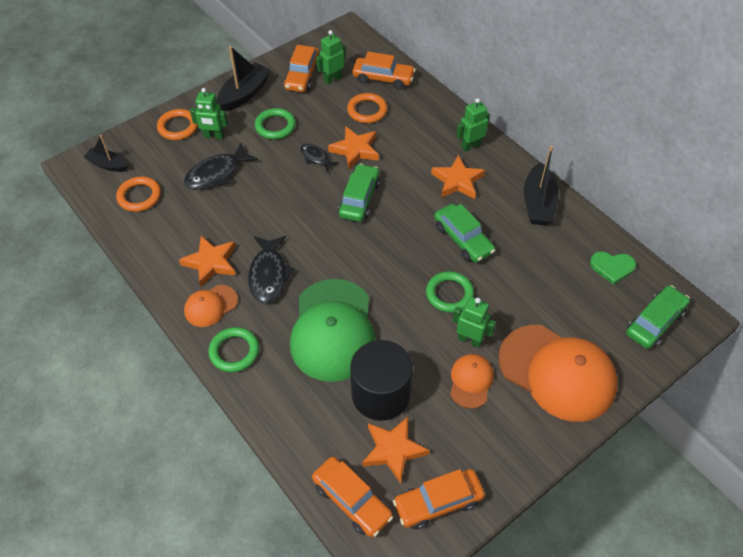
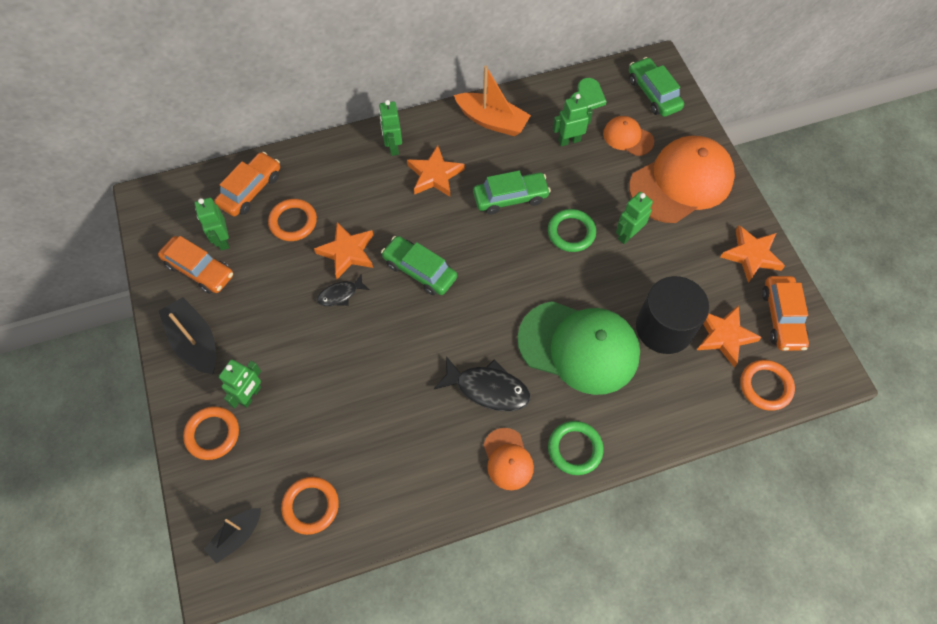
camera: 70 degrees left, 10 degrees up
(211, 263) = (448, 445): orange star -> orange star (751, 255)
(217, 174) = (315, 406): black fish -> none
(275, 126) = (269, 322): green ring -> none
(352, 500) = (765, 386): orange car -> orange ring
(471, 381) = (671, 250): orange cap -> orange cap (628, 137)
(538, 203) = (492, 121): black boat -> orange boat
(551, 266) = (569, 140): none -> green robot

